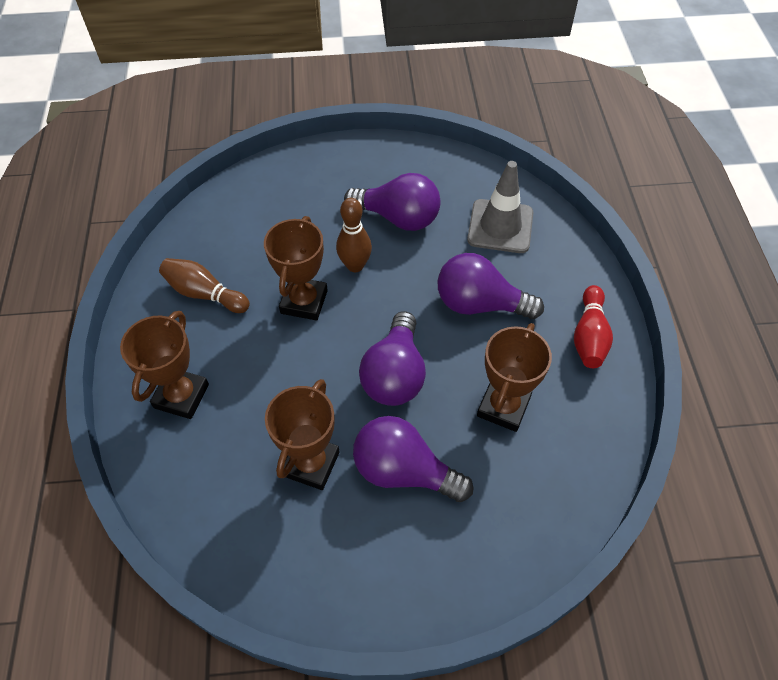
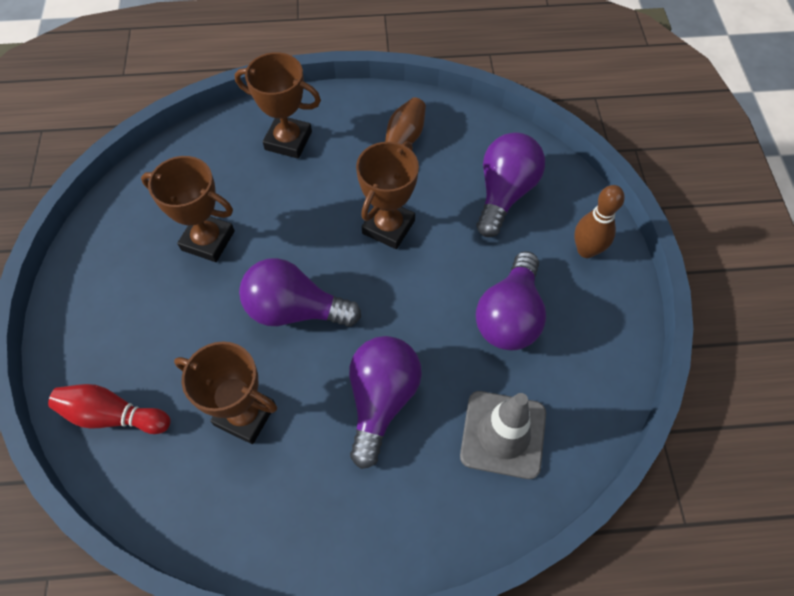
camera: 90 degrees right, 5 degrees up
(304, 302) = (388, 227): brown trophy -> brown trophy turned 75 degrees counterclockwise
(355, 265) = (436, 272): brown bowling pin -> brown bowling pin (586, 250)
(404, 471) = (188, 316): purple light bulb -> purple light bulb (504, 193)
(589, 336) = (329, 527): red bowling pin -> red bowling pin (113, 415)

